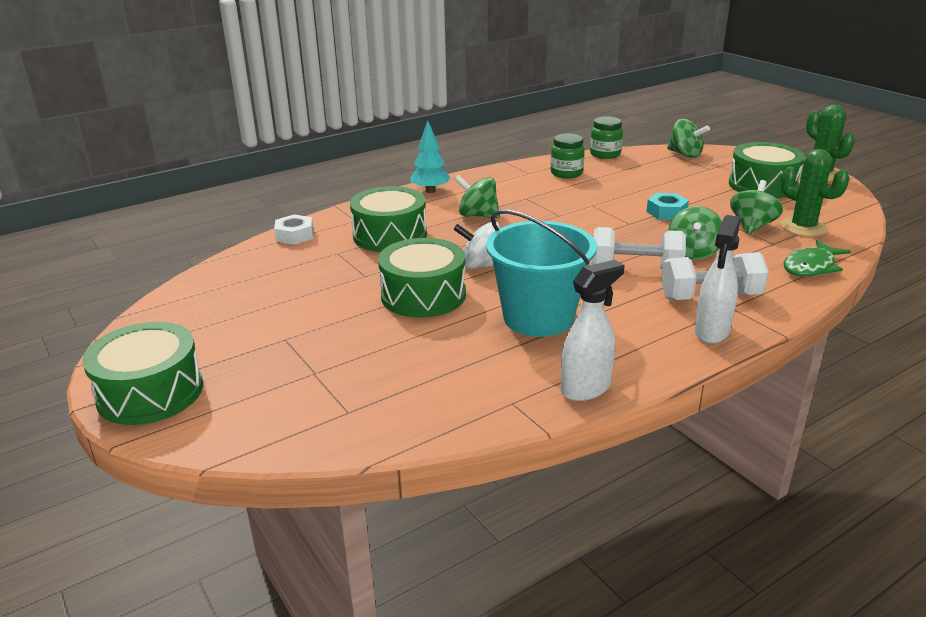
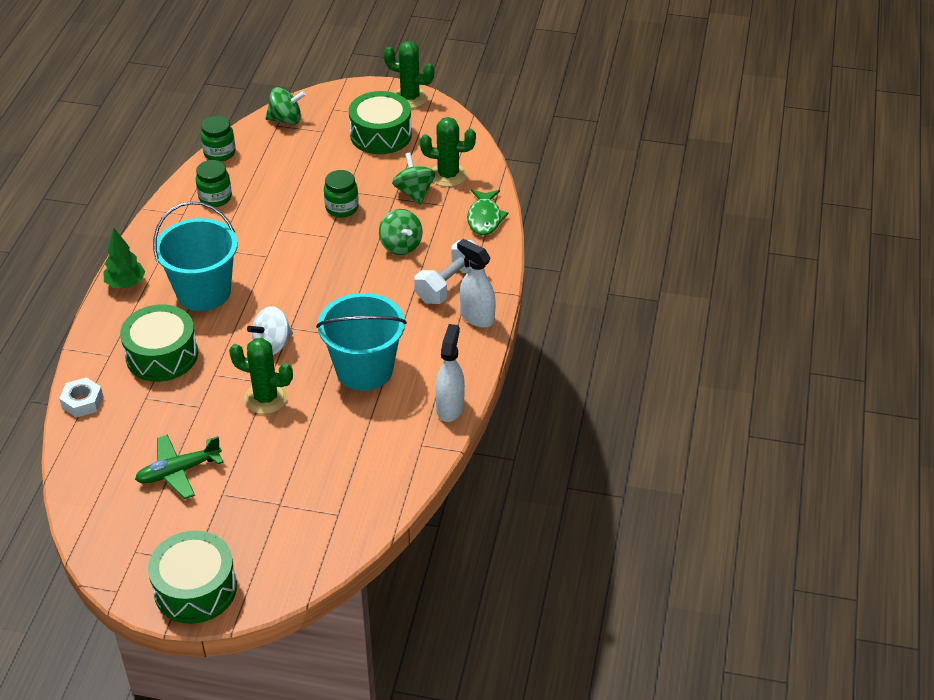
camera: 45 degrees left, 15 degrees up
(281, 306) = (178, 471): none -> green plane
(423, 295) = (266, 398): green drum -> green cactus
(430, 191) = (126, 284): turquoise tree -> green tree
(478, 215) = (203, 292): green spinning top -> turquoise bucket
(635, 269) = (379, 285): white dumbbell -> none
(666, 212) = (342, 208): turquoise nut -> green jar
(711, 332) = (476, 317): white spray bottle -> white spray bottle turned 150 degrees clockwise

